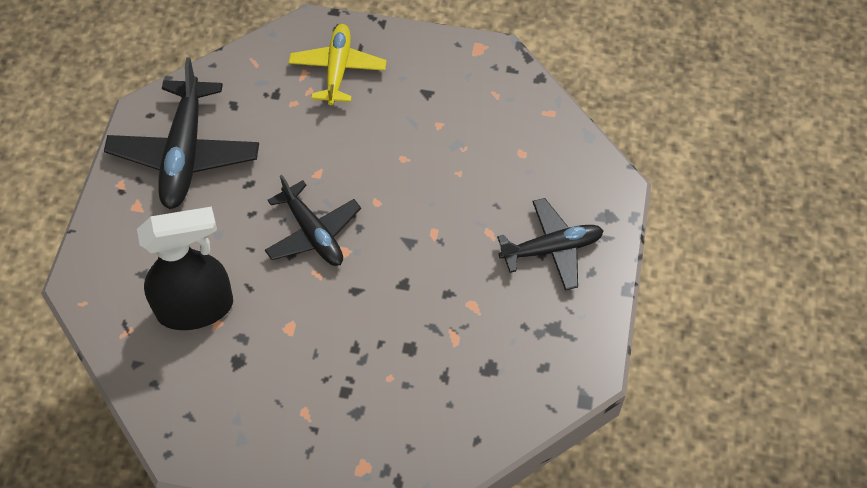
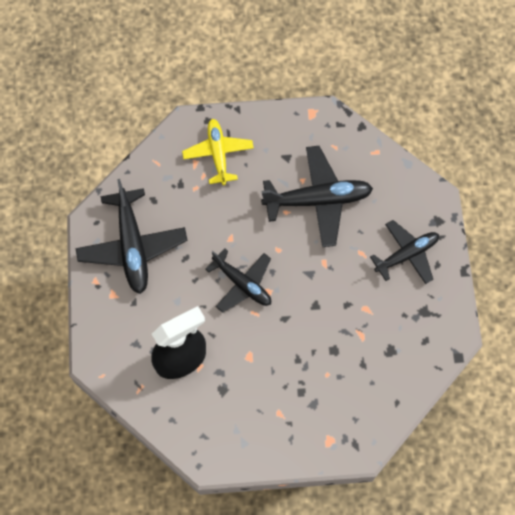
camera: 15 degrees left, 10 degrees up
(451, 153) = (318, 200): none -> black plane

